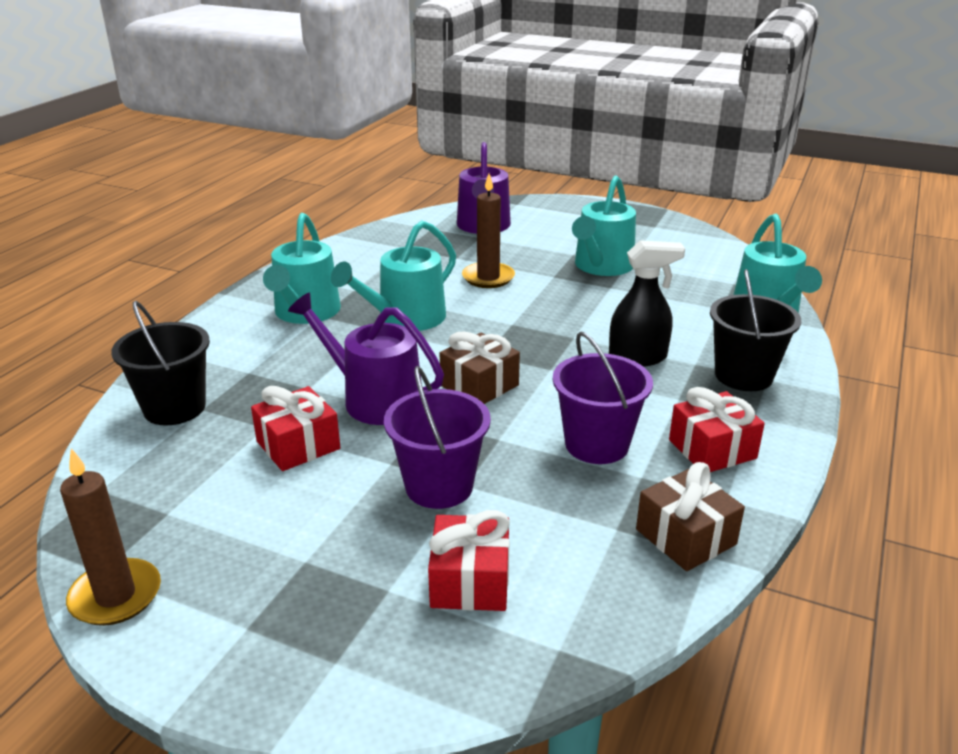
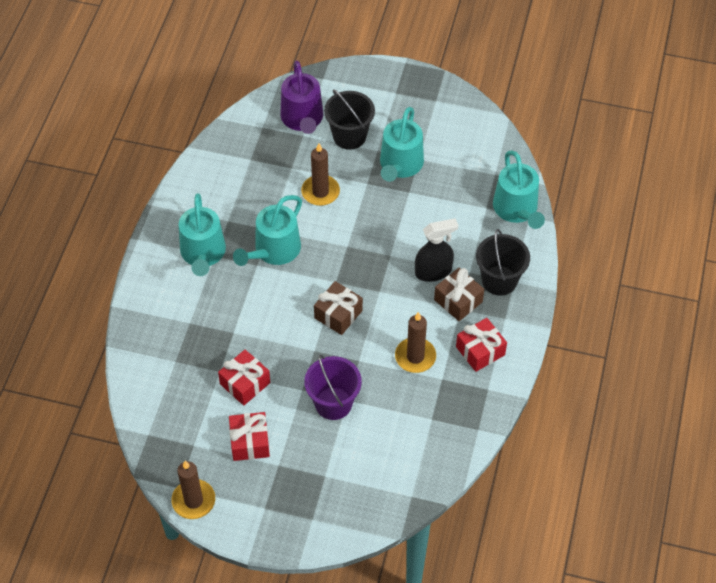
camera: 10 degrees left, 25 degrees up
(174, 408) = (158, 363): black bucket -> black bucket (349, 136)
(374, 399) = (277, 337): purple watering can -> none
(470, 581) = (363, 464): red gift -> red gift (250, 442)
(596, 444) = (415, 357): purple bucket -> brown candle
(685, 537) = (467, 419): brown gift -> brown gift (458, 301)

